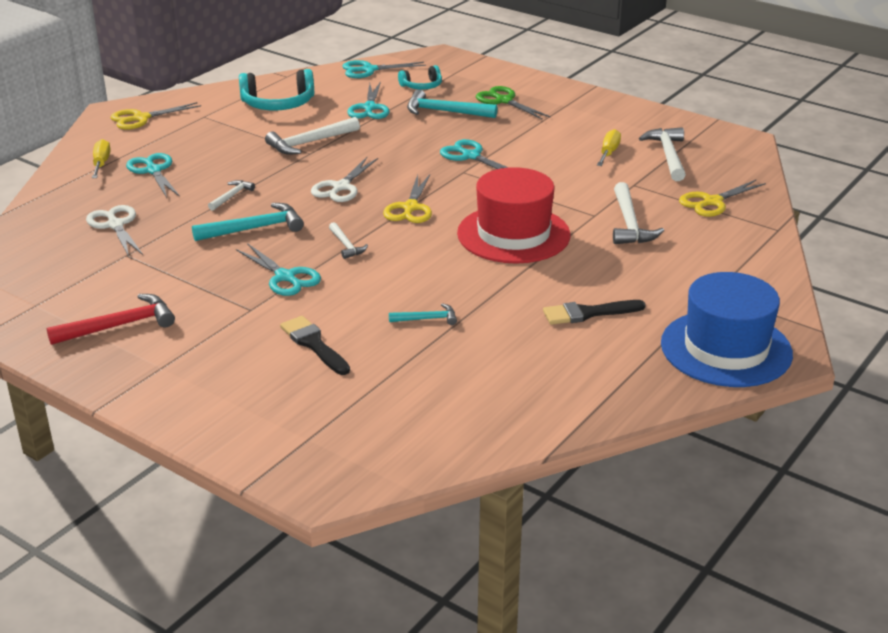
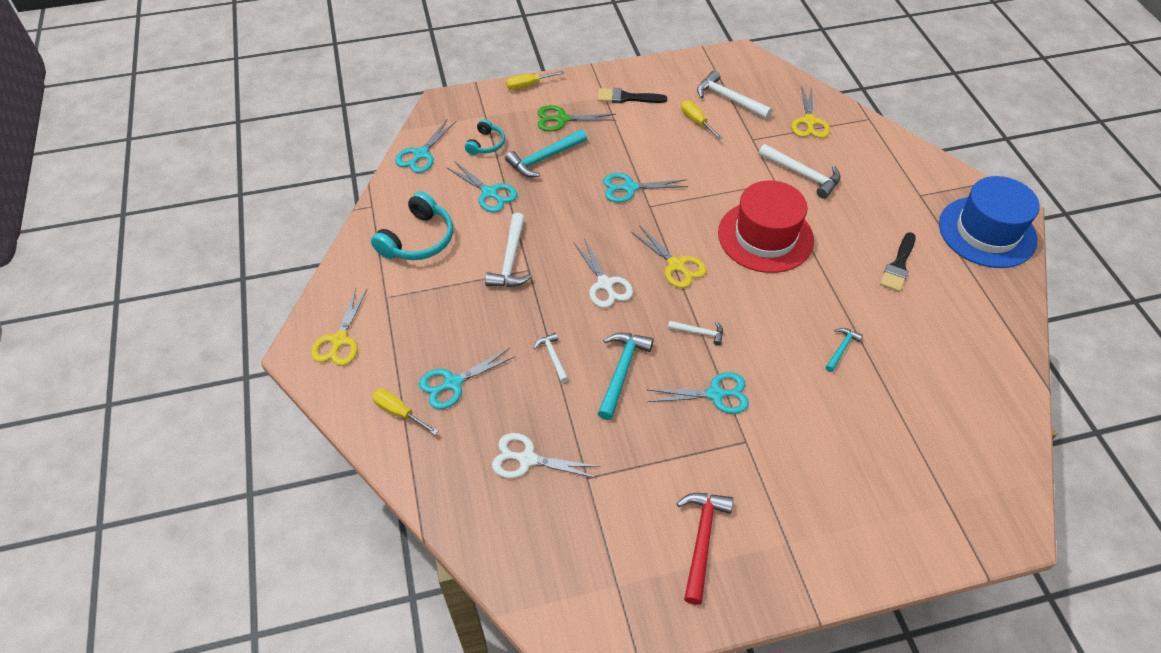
camera: 50 degrees left, 20 degrees up
(153, 170) = (453, 383): turquoise scissors -> turquoise scissors turned 45 degrees counterclockwise
(314, 344) = (826, 431): black brush -> black brush (627, 98)
(520, 74) = (528, 85): none -> yellow screwdriver

